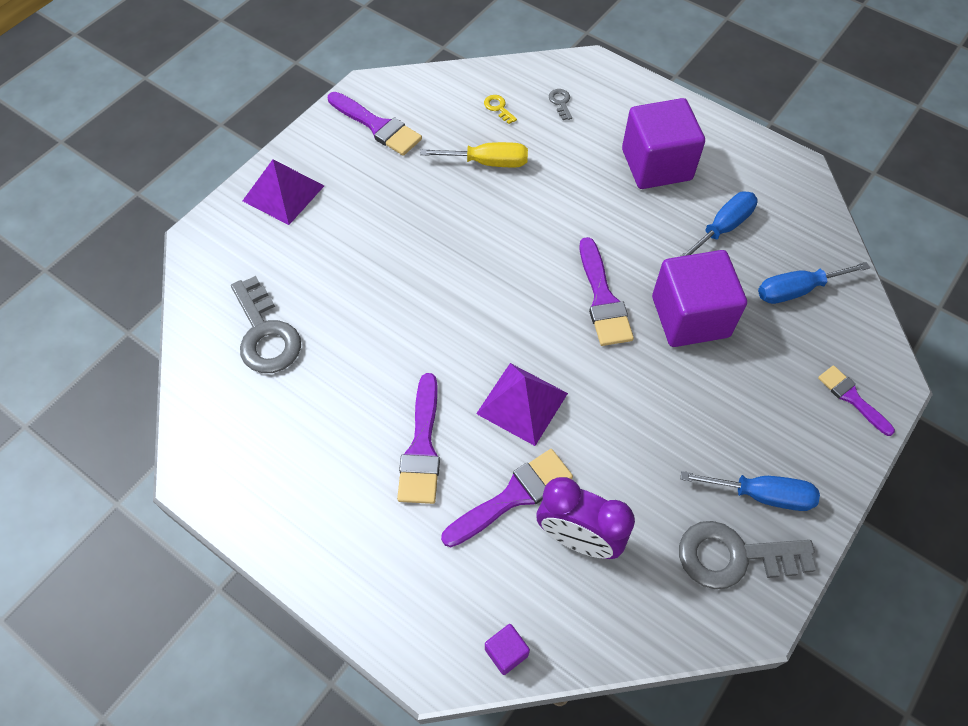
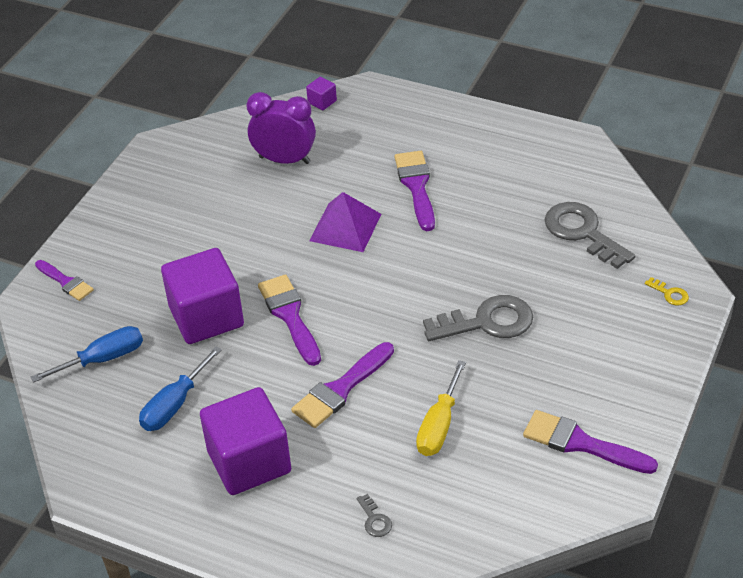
camera: 170 degrees right, 15 degrees down
(283, 193) = (641, 350): purple pyramid -> none
(488, 162) = (439, 426): yellow screwdriver -> yellow screwdriver turned 60 degrees counterclockwise
(498, 108) = (448, 496): yellow key -> yellow key (670, 294)
(513, 496) = (337, 172): purple brush -> purple brush (341, 389)
(733, 556) = (171, 171): grey key -> grey key (487, 322)
(762, 495) = (148, 207): blue screwdriver -> none

